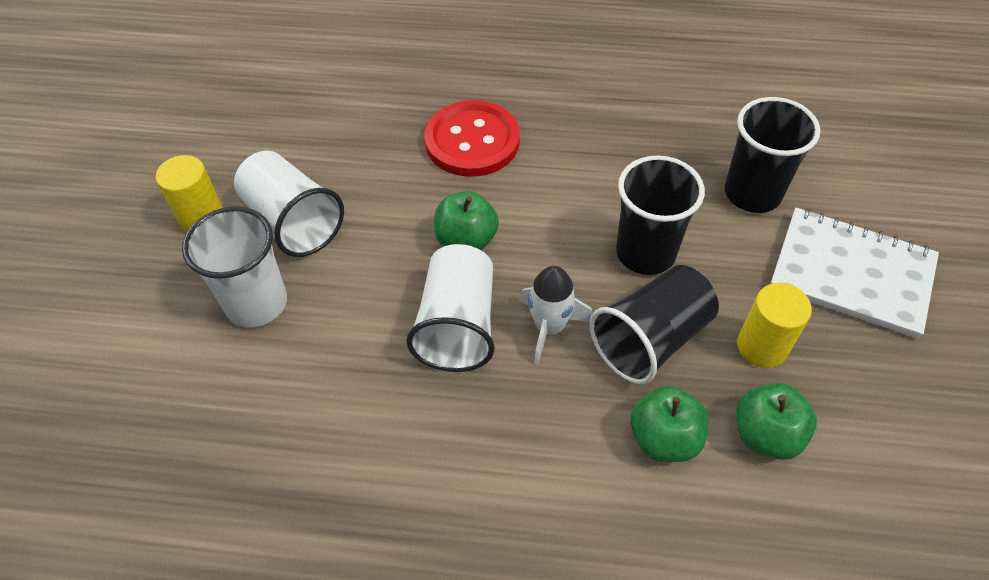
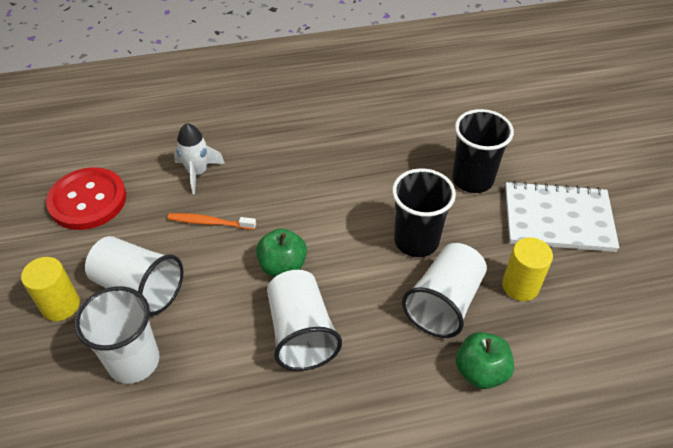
camera: 20 degrees left, 5 degrees down
(400, 166) = (209, 222): none -> orange toothbrush
(472, 141) = (258, 190): red button -> red button (88, 200)
(549, 327) = (369, 314): white rocket -> white rocket (198, 172)
(651, 339) = (444, 303): black cup -> white cup
(766, 434) = (546, 347): green apple -> none

